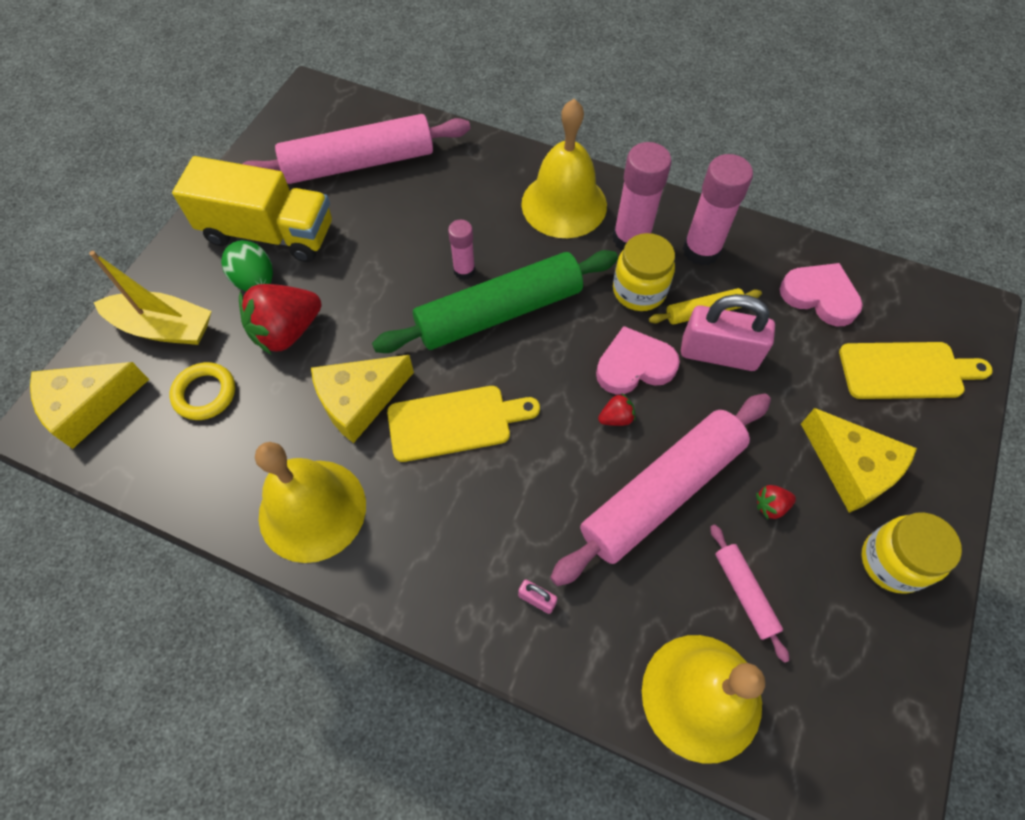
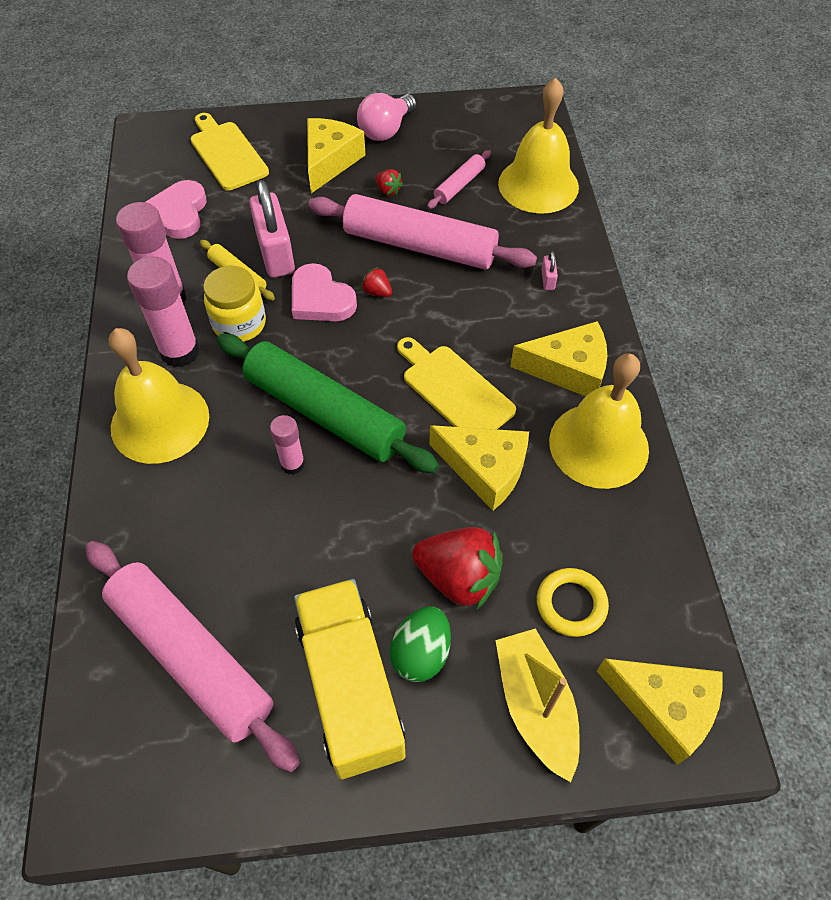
camera: 120 degrees left, 5 degrees down
(409, 539) = (568, 369): none -> yellow cheese
(892, 562) = (386, 130): yellow jar -> pink light bulb

